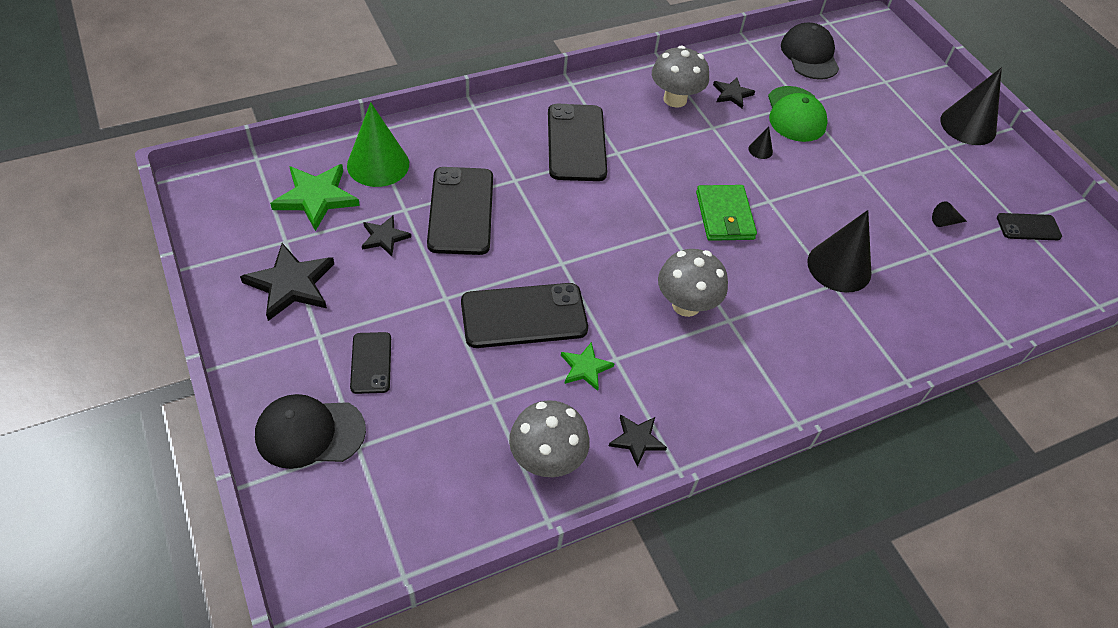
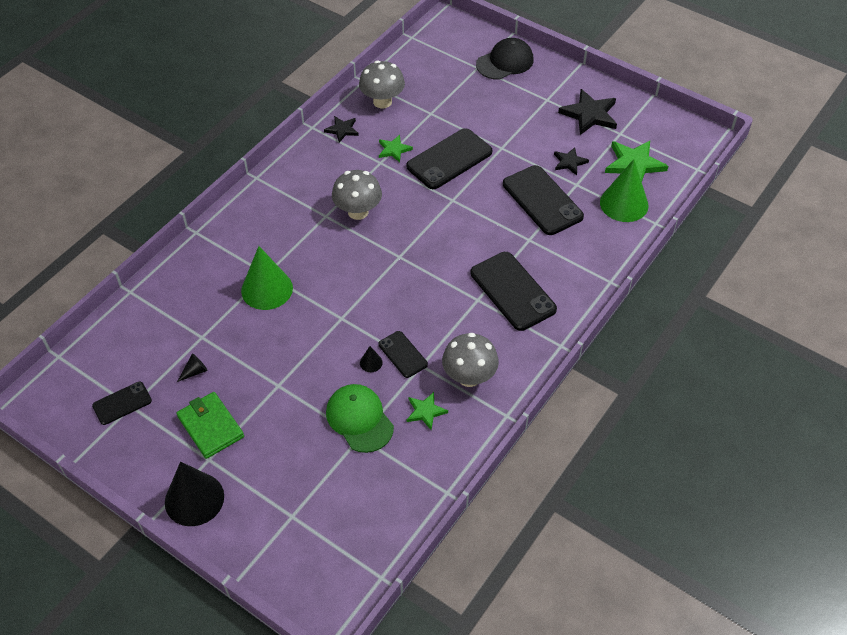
camera: 155 degrees right, 0 degrees up
(371, 363) = (507, 100): black phone -> black phone (402, 354)
(724, 216) = (367, 287): green wallet -> green wallet (210, 426)
(732, 94) = (425, 411): black star -> green star
(809, 55) = (380, 508): black cap -> none
(839, 267) = (267, 289): black cone -> green cone

